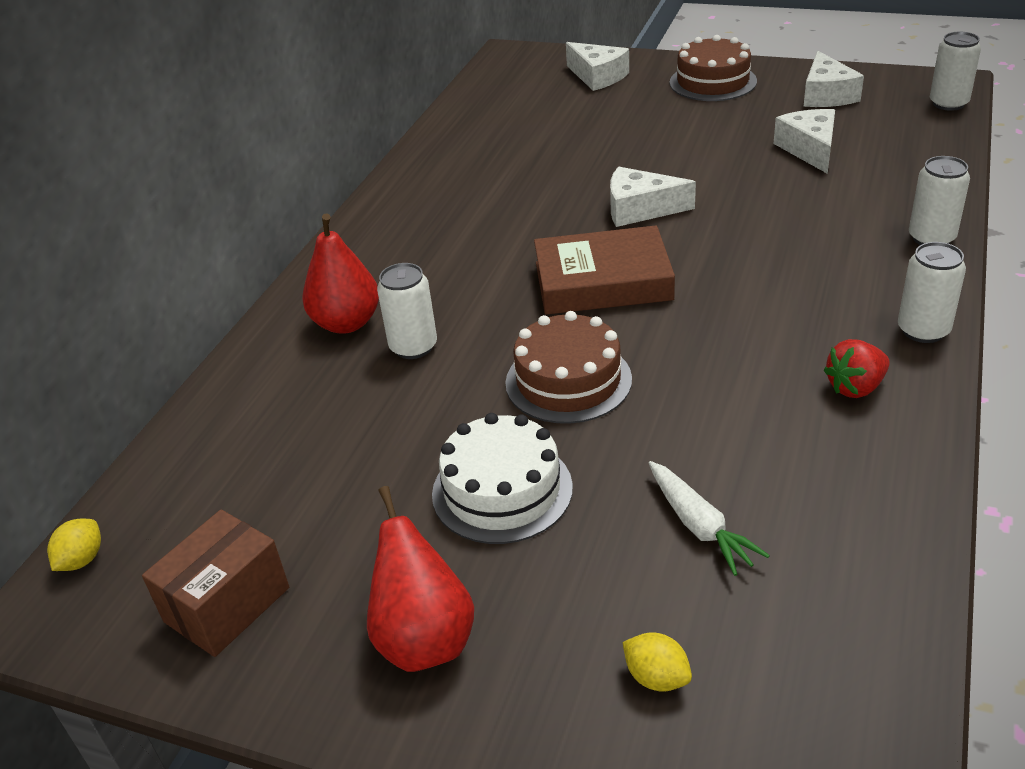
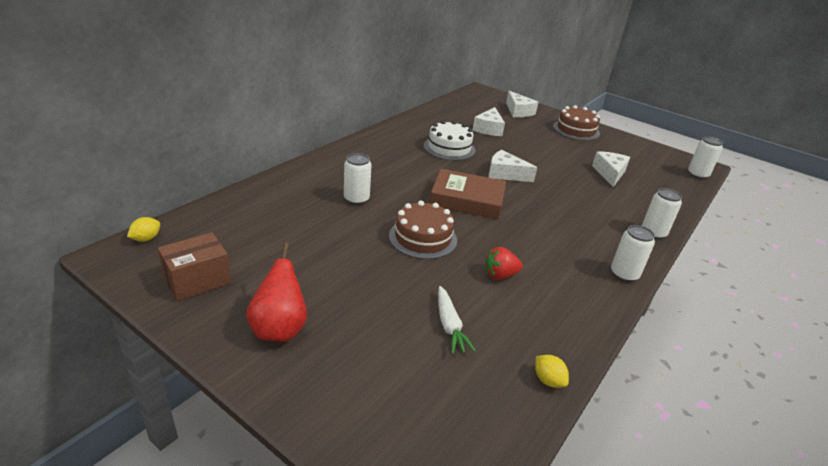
camera: 10 degrees right, 5 degrees down
(346, 323) = (331, 179): red pear -> none
(502, 490) = (359, 275): white cake -> white cake (449, 148)
(656, 677) = (384, 389): yellow lemon -> yellow lemon (548, 380)
(826, 95) = (633, 152): white cheese -> white cheese (488, 129)
(855, 387) = (571, 289): red strawberry -> red strawberry (500, 275)

